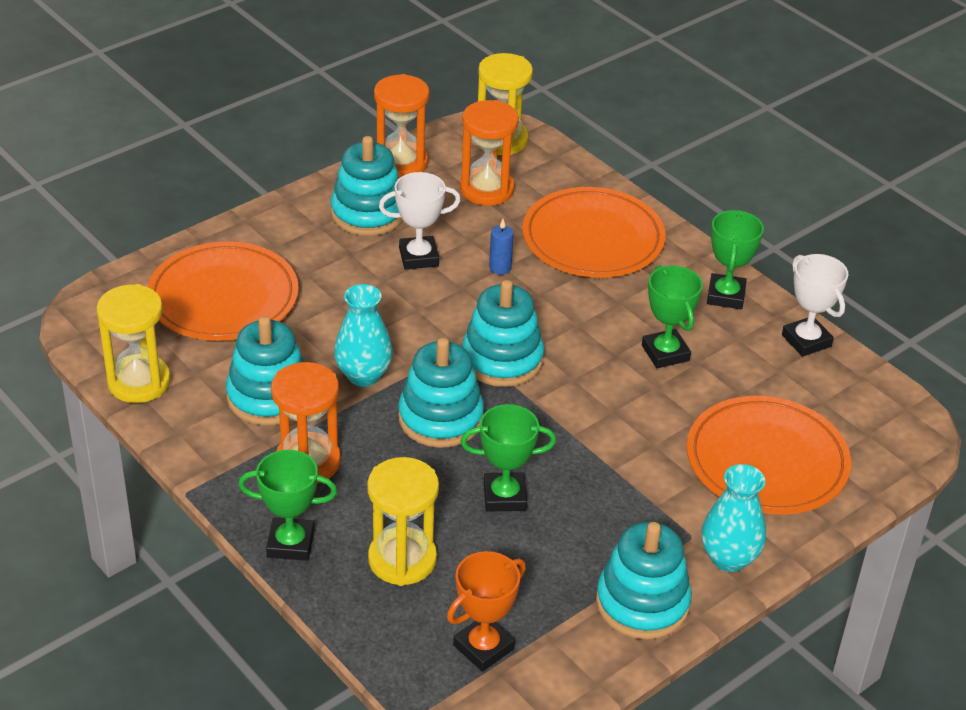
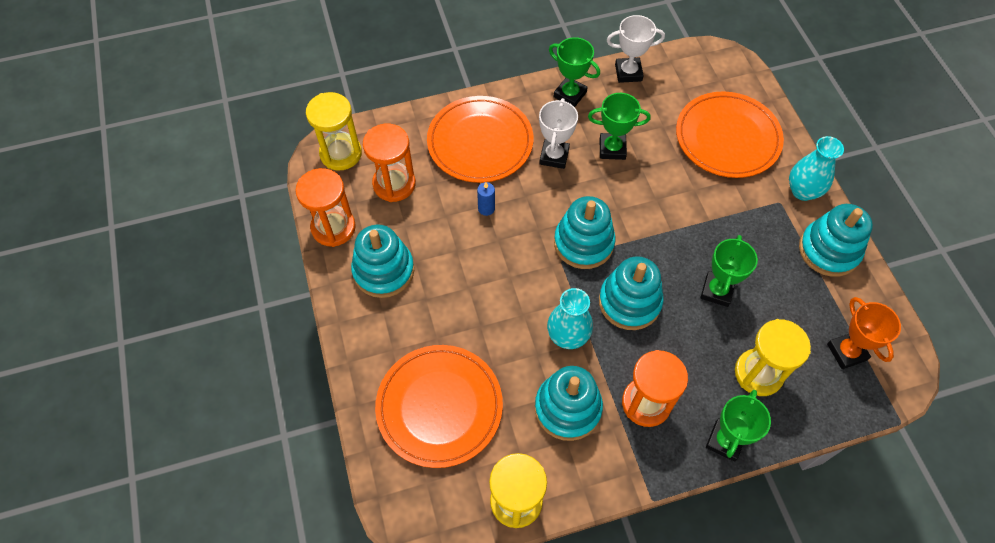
camera: 65 degrees left, 20 degrees up
(418, 257) = (451, 255): white trophy -> white trophy (554, 156)

